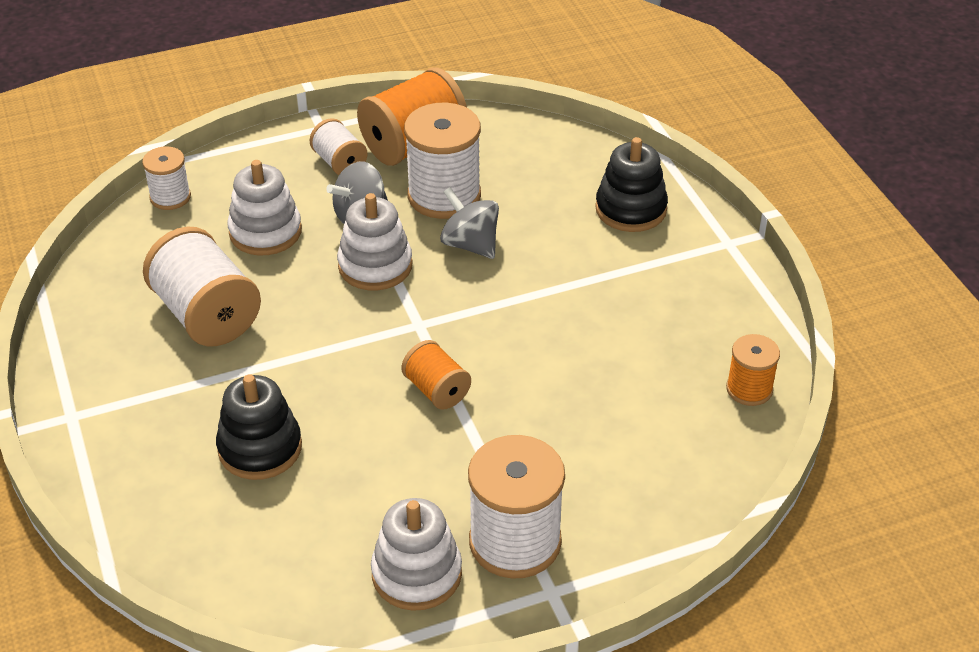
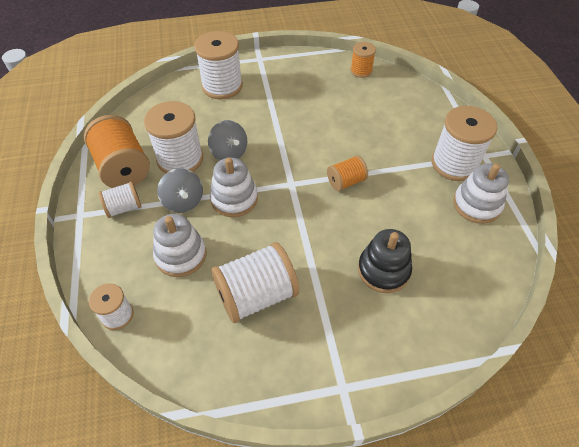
camera: 80 degrees left, 10 degrees up
(470, 244) = (229, 153): grey spinning top -> grey spinning top turned 90 degrees counterclockwise
(631, 209) = (222, 86): black stacking toy -> white spool

